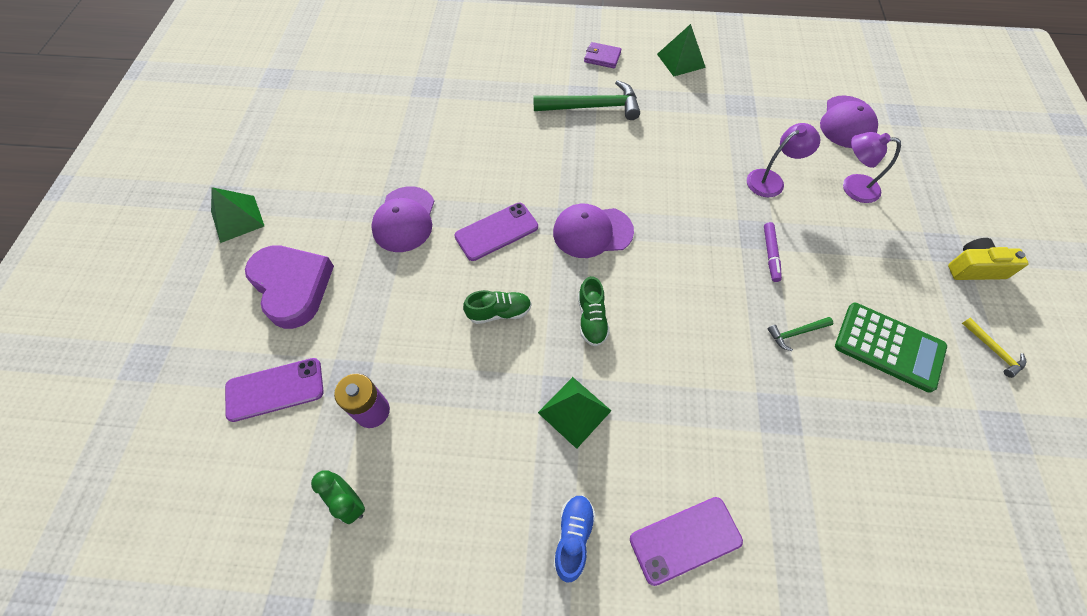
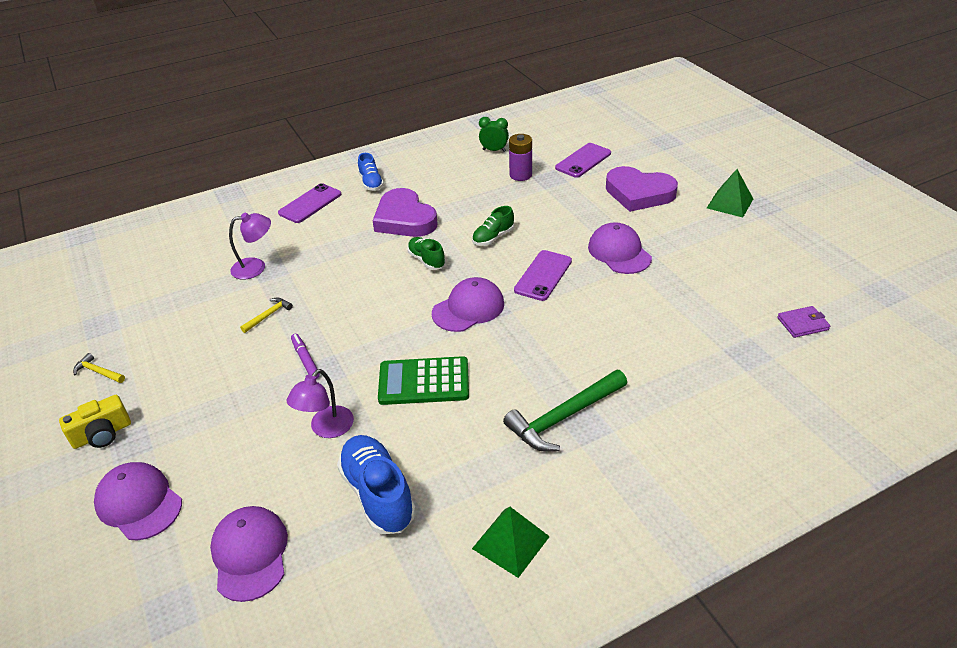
camera: 150 degrees right, 20 degrees down
(574, 411) = (404, 219): green pyramid -> purple heart
(602, 57) = (611, 491): purple wallet -> purple wallet (802, 324)
(749, 118) = (378, 494): none -> blue shoe
(795, 333) = (269, 315): green hammer -> yellow hammer
(852, 187) = (234, 463): purple lamp -> purple lamp (256, 267)
(889, 346) = (190, 338): green calculator -> green calculator (424, 382)
(931, 191) = (139, 503): none -> purple cap

